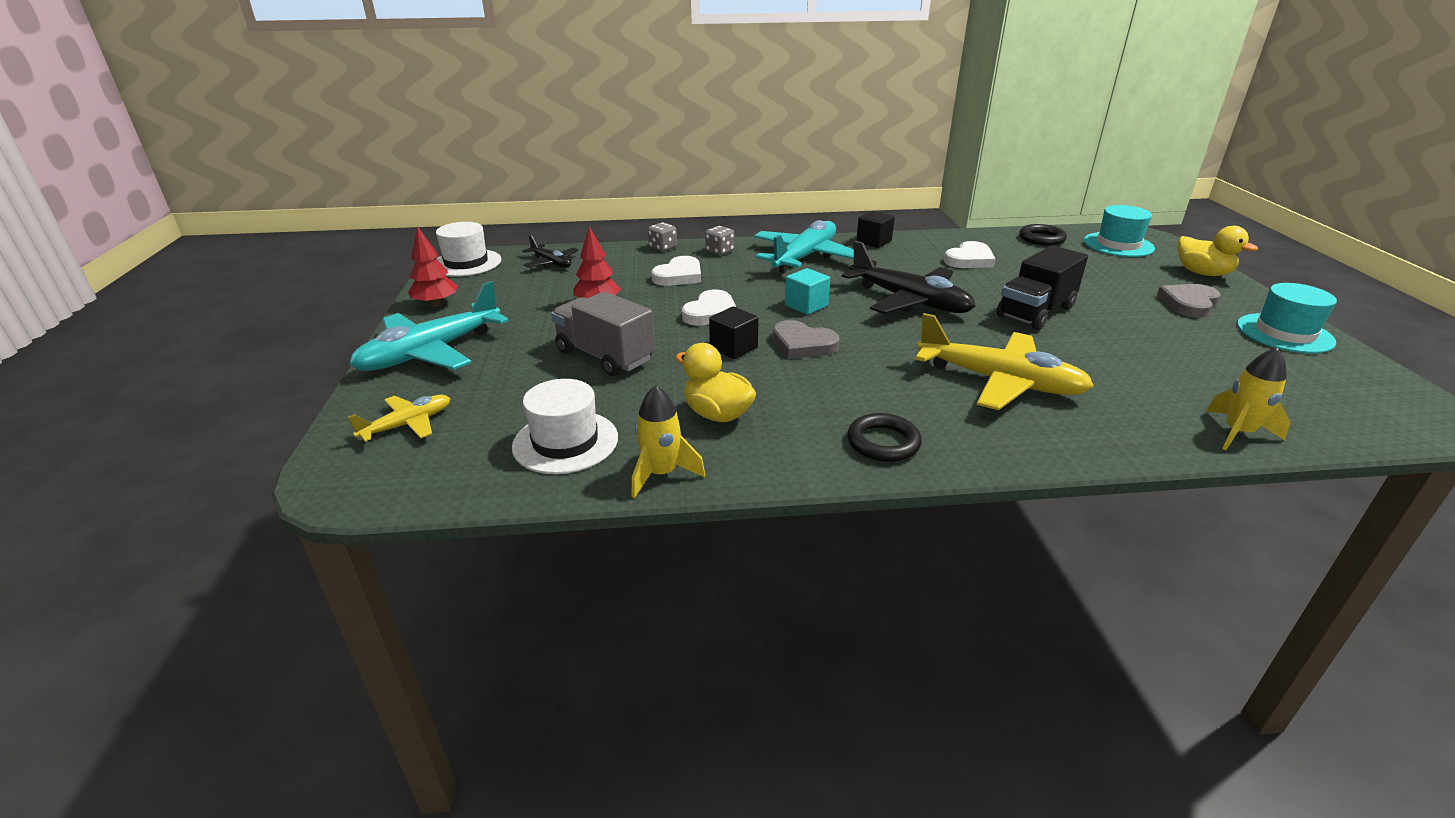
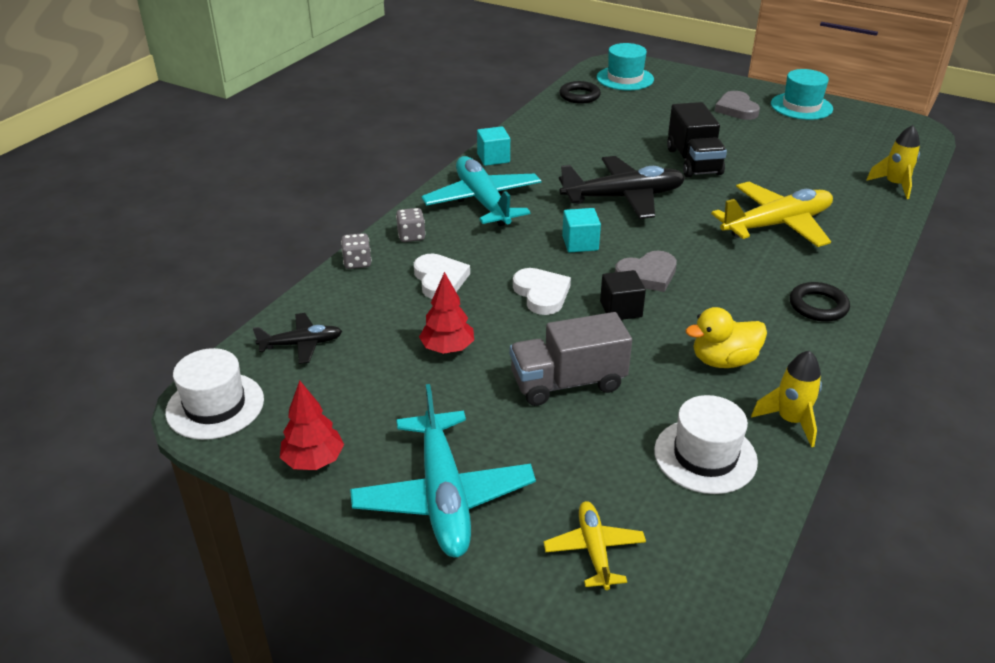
camera: 55 degrees left, 5 degrees up
(873, 242) = (493, 158): black cube -> turquoise cube
(969, 260) = (580, 139): white heart -> none
(1202, 273) = (700, 80): yellow duck -> none

